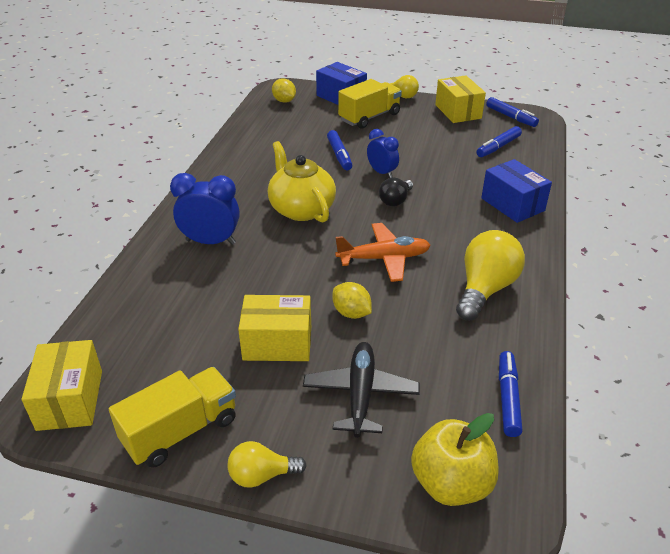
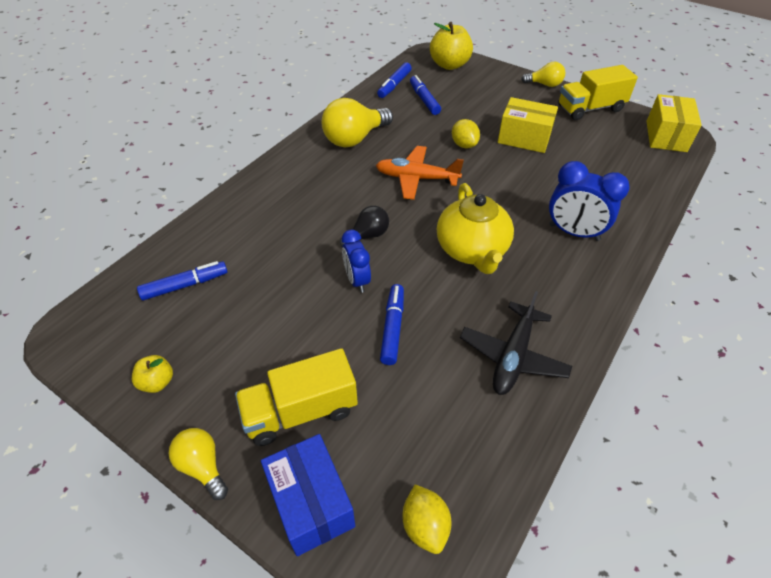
camera: 160 degrees left, 10 degrees up
(360, 394) = (478, 103): black plane -> black plane (513, 356)
(458, 111) = (157, 382): yellow box -> yellow apple
(511, 117) = (101, 342): blue marker -> blue marker (424, 100)
(512, 204) = (258, 202): blue box -> none

